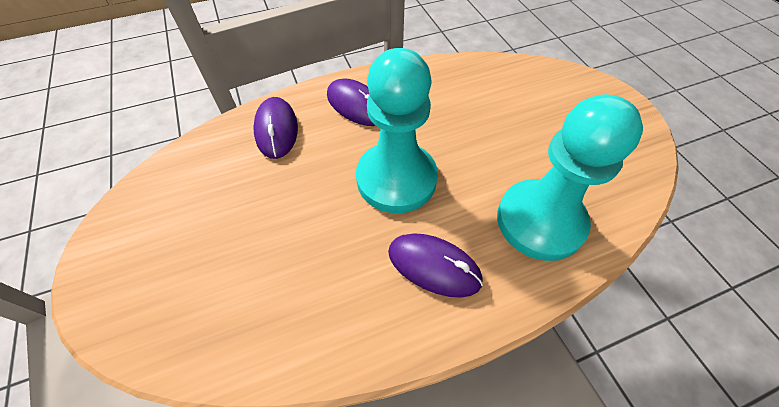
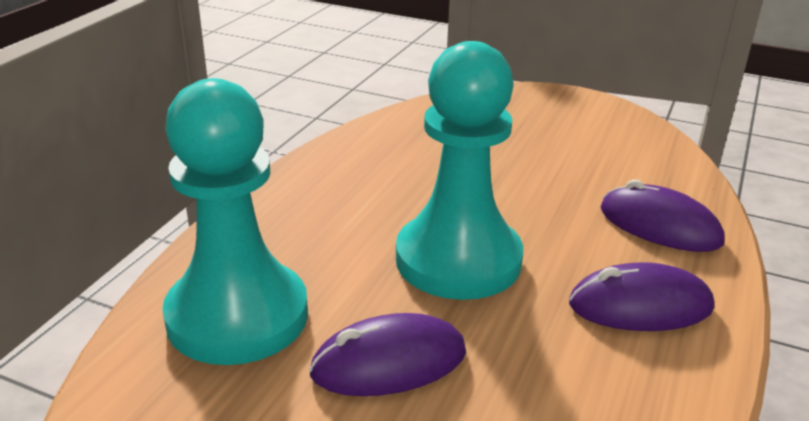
camera: 135 degrees right, 25 degrees down
(434, 266) = (325, 219): purple mouse -> purple mouse (389, 363)

